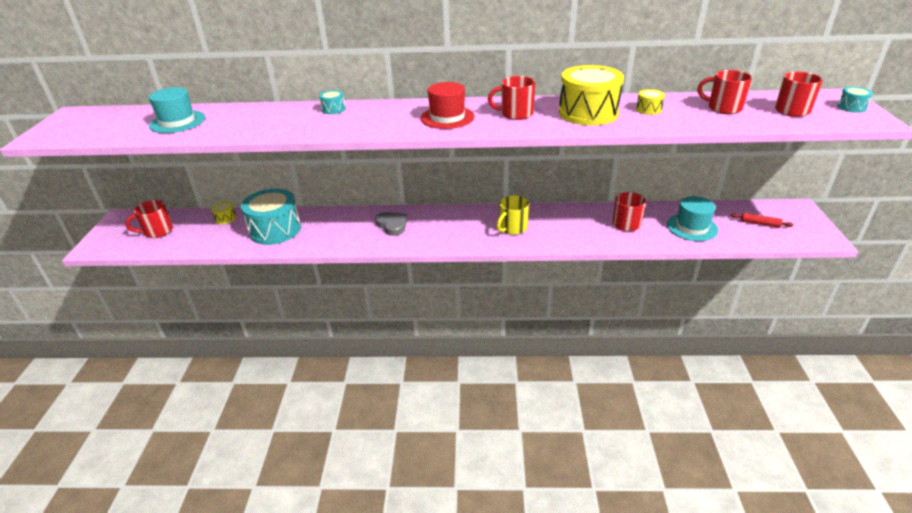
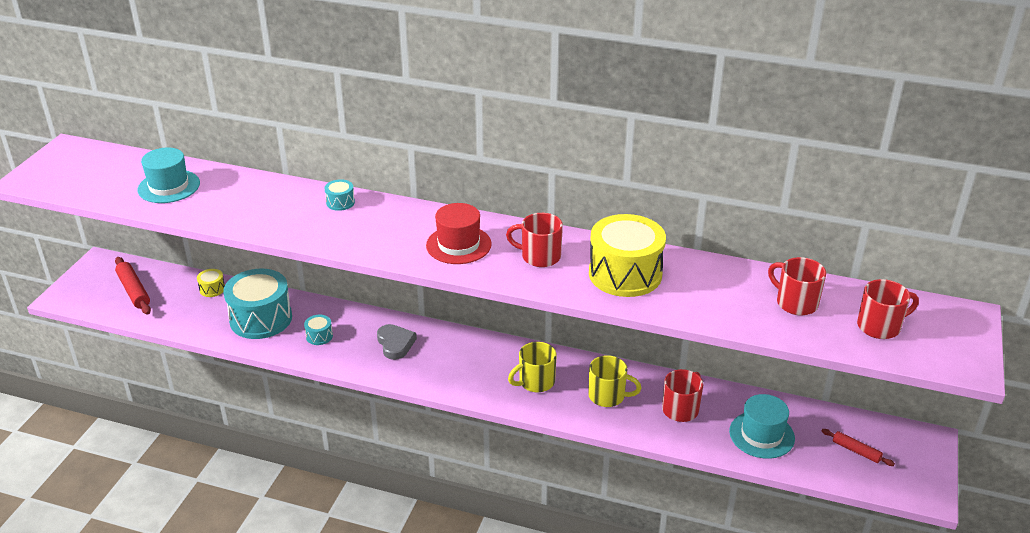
camera: 15 degrees right, 0 degrees up
(157, 231) = (134, 291): red mug -> red rolling pin
(570, 226) = (608, 396): none -> yellow mug
(648, 109) = (702, 284): yellow drum -> none
(851, 107) = (961, 338): turquoise drum -> turquoise drum (319, 336)

